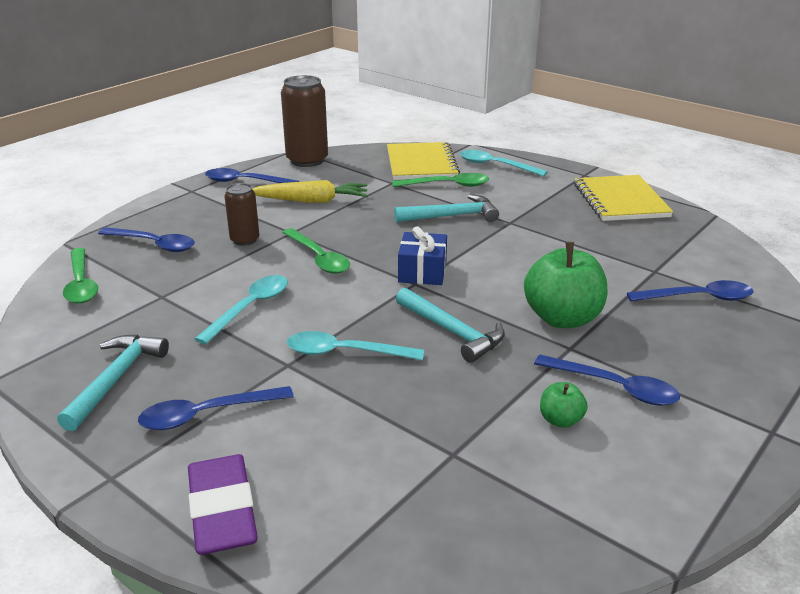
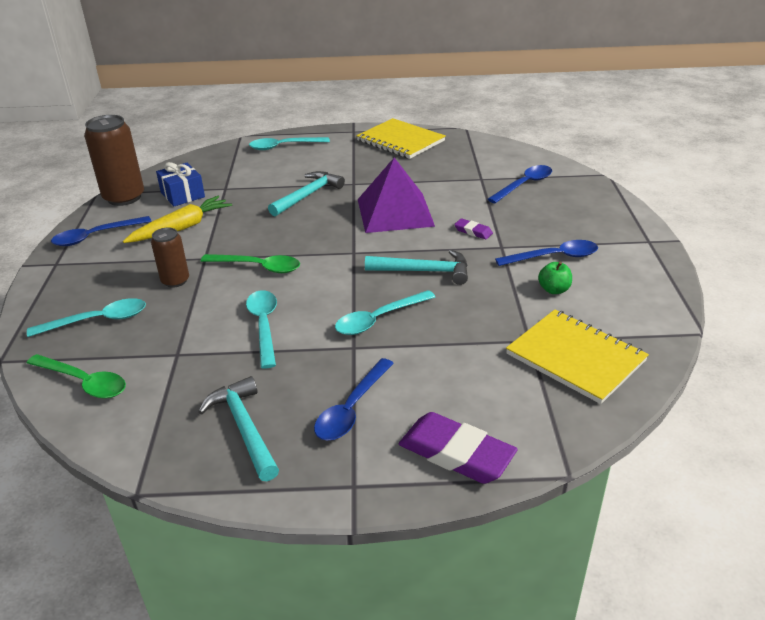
camera: 40 degrees left, 5 degrees up
(153, 244) = (97, 321): blue spoon -> turquoise spoon
(421, 164) = (226, 165): yellow notebook -> yellow notebook (575, 357)
(422, 272) = (346, 242): blue gift -> blue gift (182, 195)
(447, 185) = (271, 174): green spoon -> none
(509, 265) = (395, 212): none -> purple pyramid
(562, 318) = (473, 231): green apple -> purple eraser

